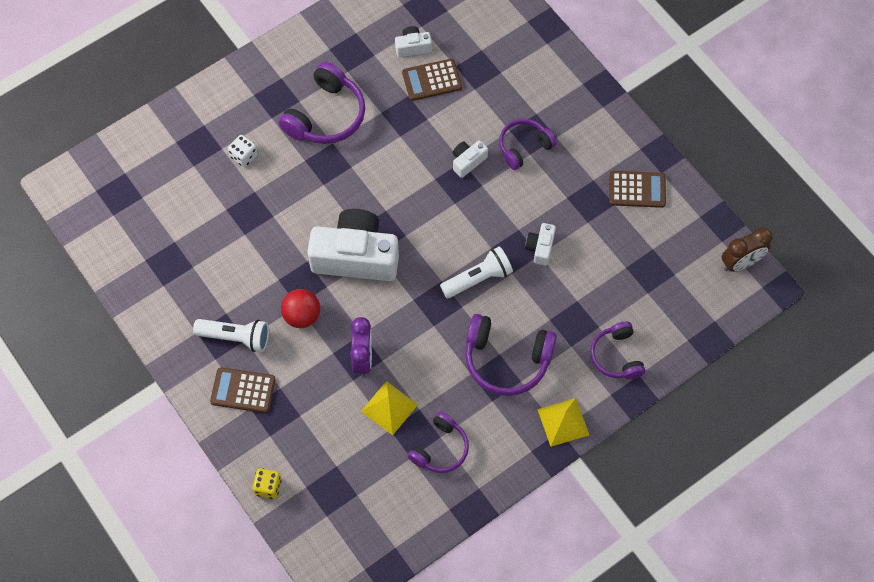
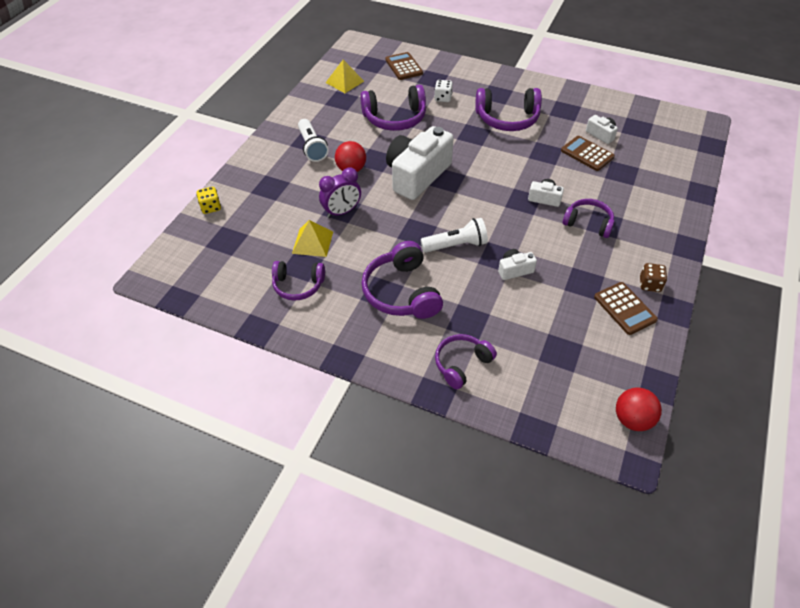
camera: 60 degrees right, 15 degrees down
(243, 390) = (275, 166): brown calculator -> brown calculator (404, 67)
(244, 225) = (395, 118): none -> purple headphones
(356, 256) = (417, 175): white camera -> white camera turned 120 degrees counterclockwise
(478, 278) = (456, 245): white flashlight -> white flashlight turned 45 degrees counterclockwise
(563, 422) = (373, 354): yellow pyramid -> yellow pyramid (344, 82)
(624, 151) = (650, 284): none -> brown dice
(740, 263) = (632, 419): brown clock -> red ball

